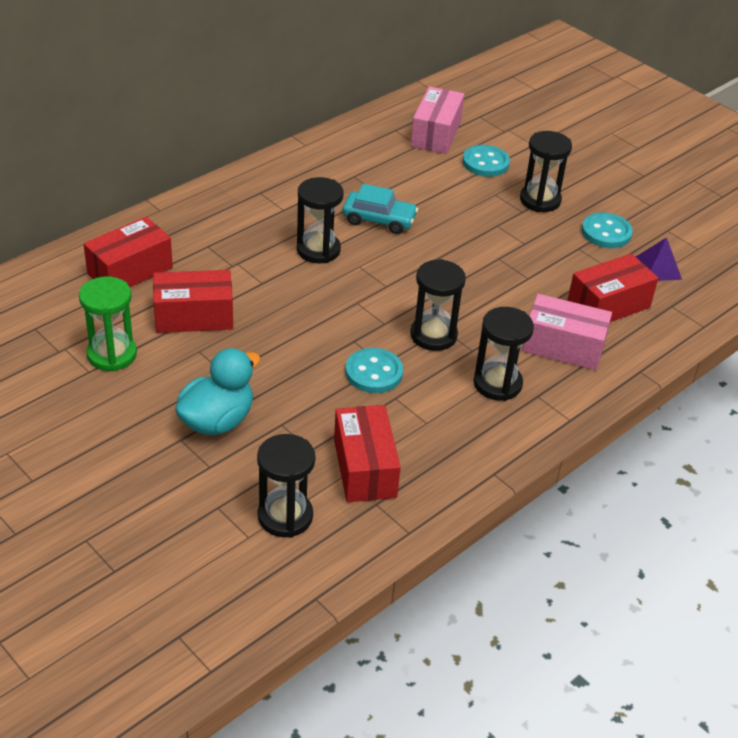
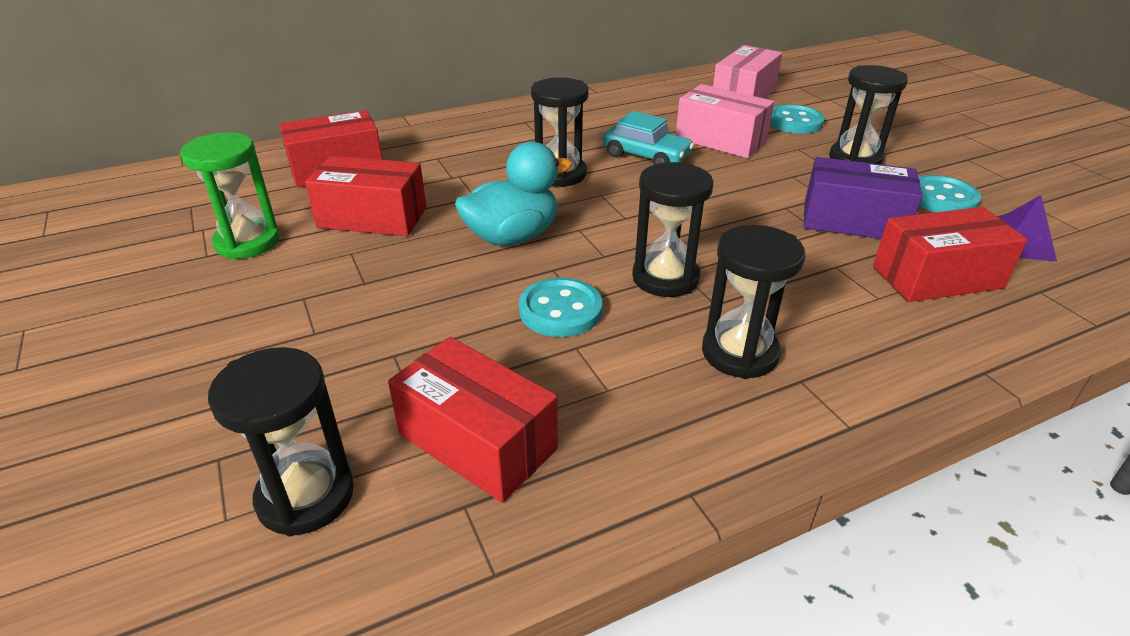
camera: 20 degrees right, 5 degrees down
(217, 421) = (311, 336): turquoise duck -> turquoise duck (512, 237)
(365, 468) = (477, 441): red box -> red box turned 60 degrees counterclockwise
(548, 264) = (853, 221): none -> purple box
(563, 346) = (857, 319): pink box -> pink box (720, 140)

